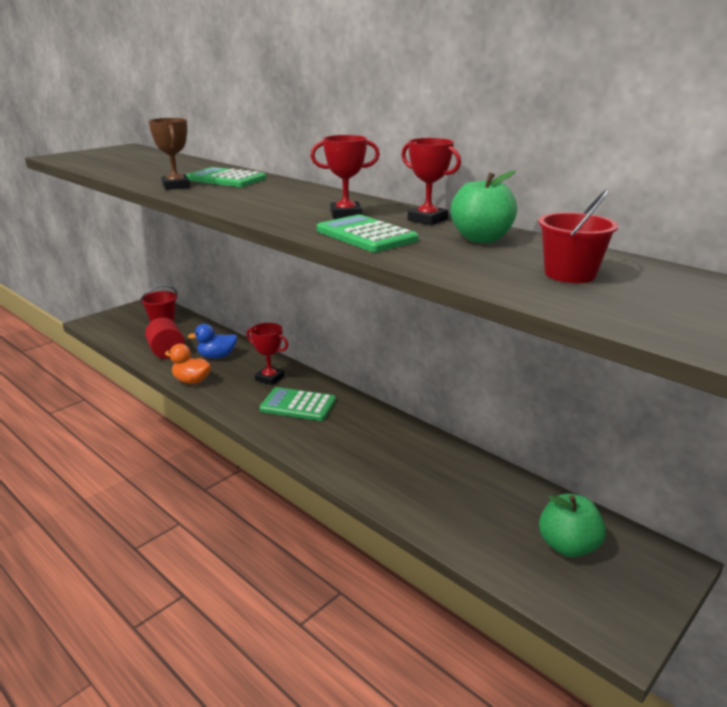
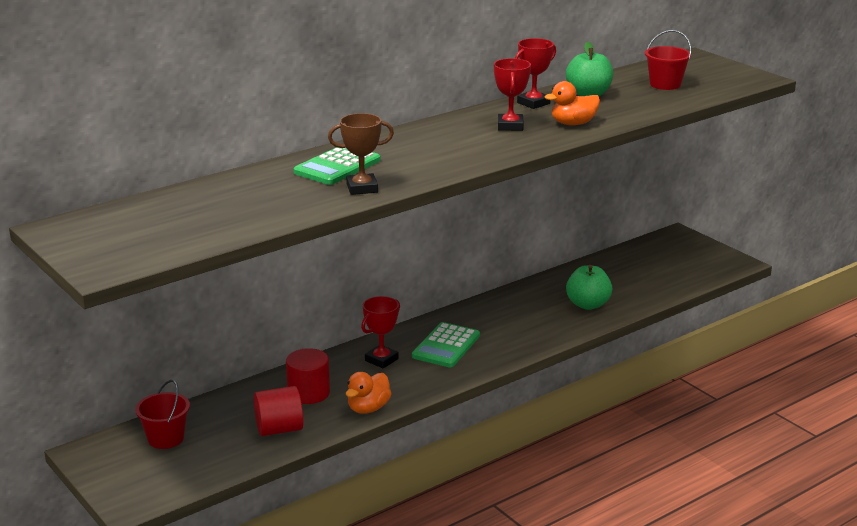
camera: 80 degrees left, 0 degrees up
(217, 356) = (308, 393): blue duck -> red cylinder
(366, 235) = (573, 124): green calculator -> orange duck
(568, 546) = (661, 262): green apple -> green apple (588, 305)

